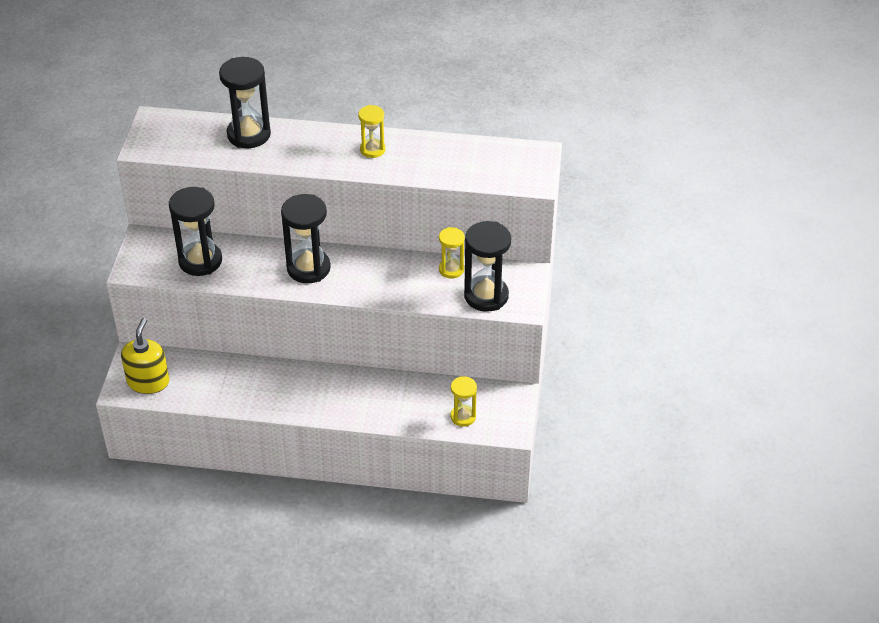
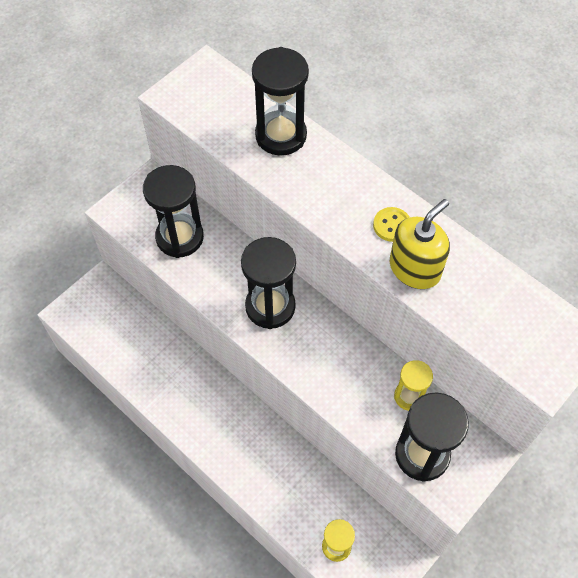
camera: 35 degrees right, 15 degrees up
(148, 381) = (93, 318): yellow soap dispenser -> yellow soap dispenser (415, 268)
(372, 150) = (392, 225): yellow hourglass -> yellow button

